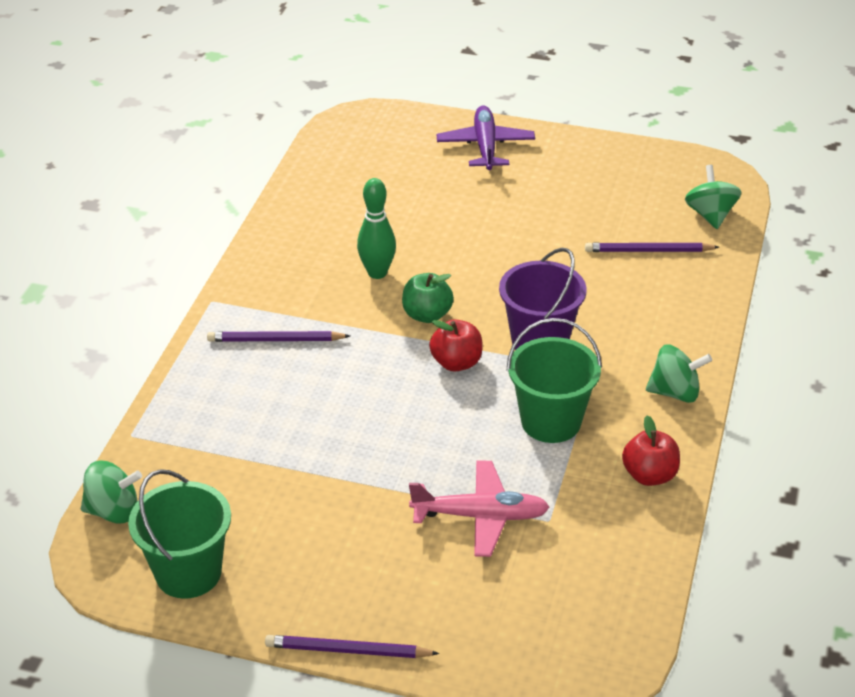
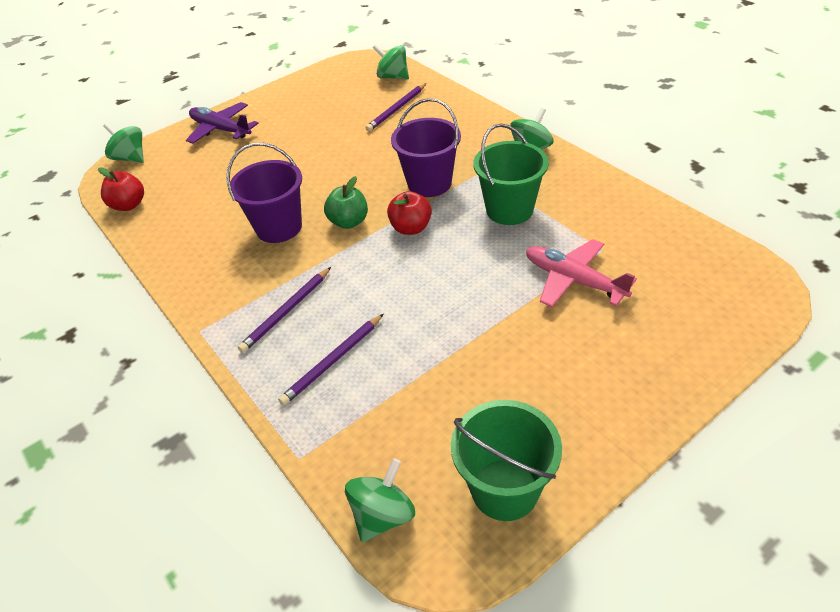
camera: 50 degrees left, 5 degrees up
(347, 651) = (666, 416): purple pencil -> purple pencil (333, 361)
(377, 273) = (279, 227): green bowling pin -> purple bucket
(386, 117) = (131, 158): none -> green spinning top
(480, 516) = (573, 280): pink plane -> pink plane turned 90 degrees counterclockwise
(649, 475) = (595, 190): red apple -> red apple (129, 205)

